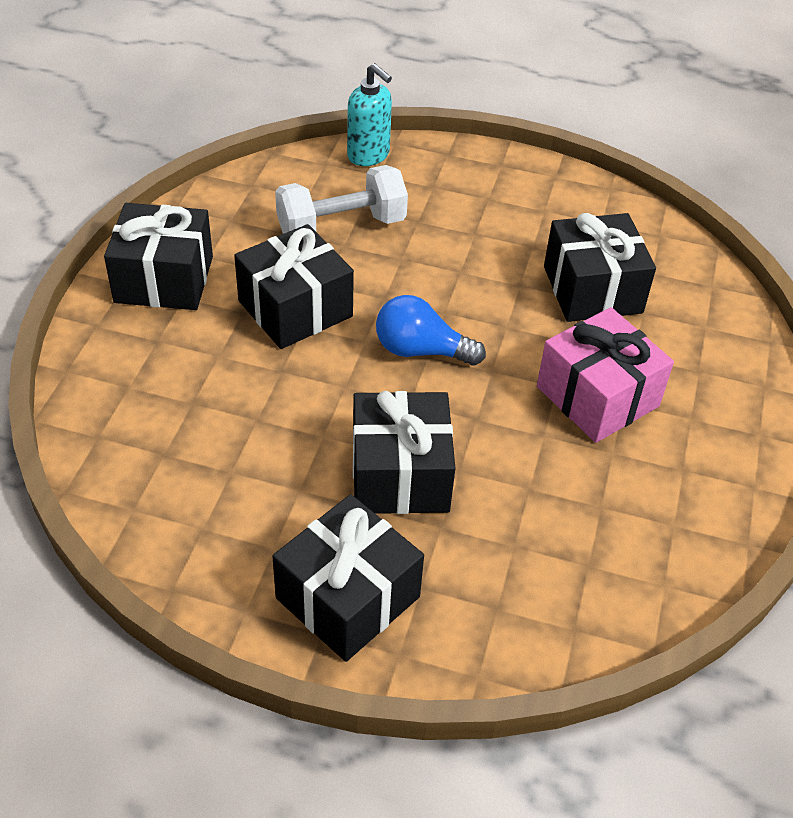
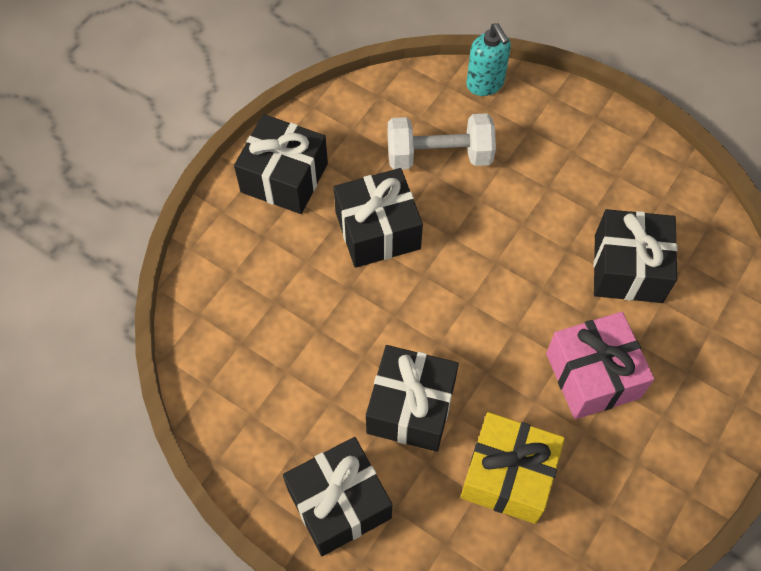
camera: 20 degrees right, 15 degrees up
(421, 350) = (464, 295): blue light bulb -> none
(543, 517) = (508, 476): none -> yellow gift

